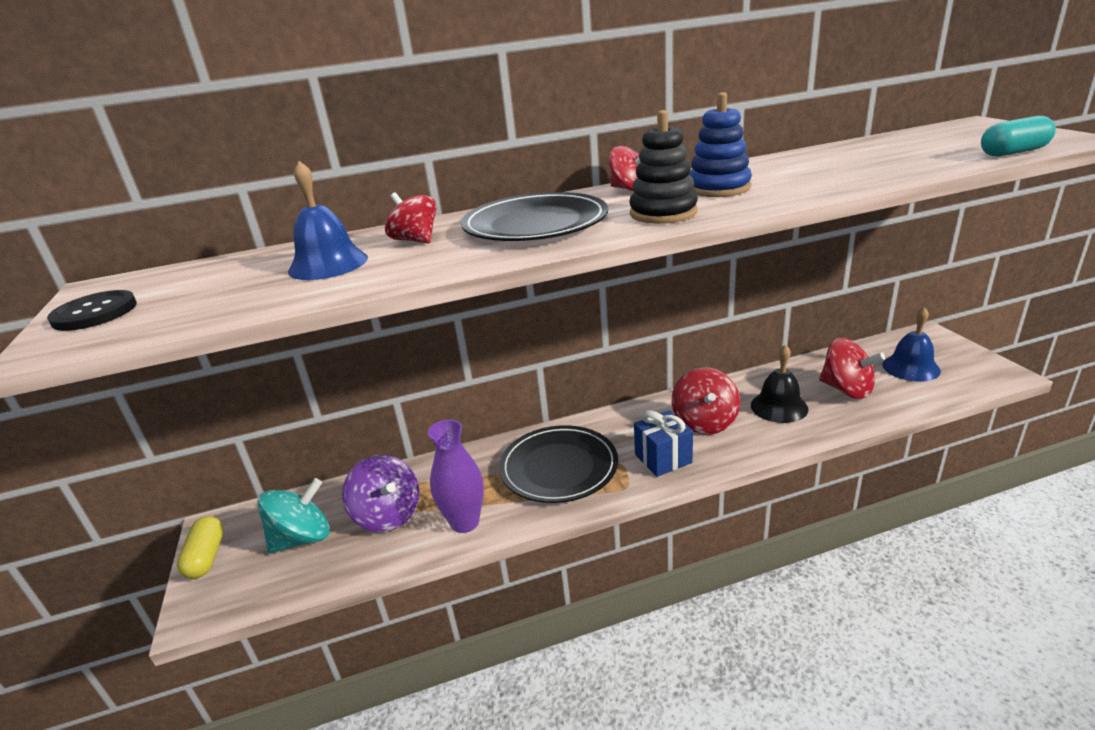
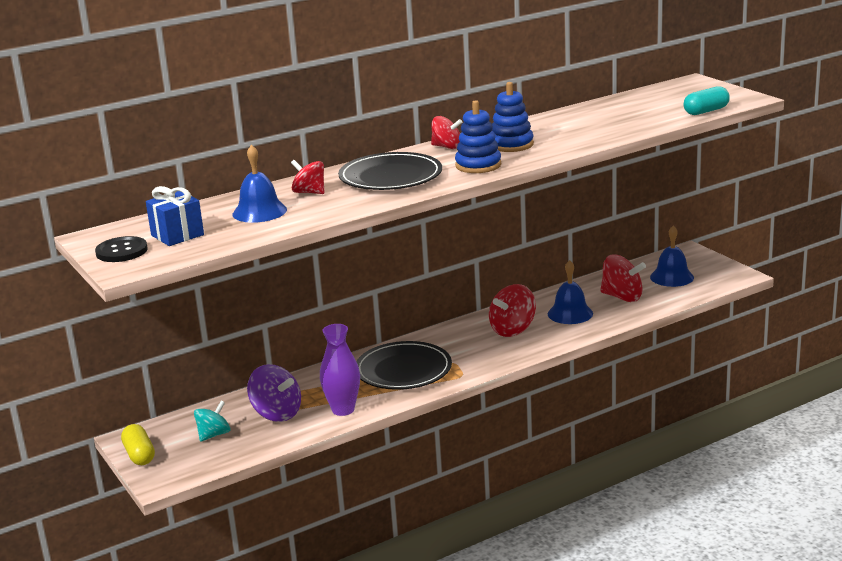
camera: 15 degrees left, 5 degrees down
(302, 538) = (214, 435): turquoise spinning top -> turquoise spinning top, size x0.66
(663, 213) = (478, 165): black stacking toy -> blue stacking toy
(663, 458) = (485, 356): blue gift -> blue gift (177, 235)
(704, 422) = (513, 330): red spinning top -> red spinning top turned 60 degrees clockwise
(779, 406) = (570, 313): black bell -> blue bell

